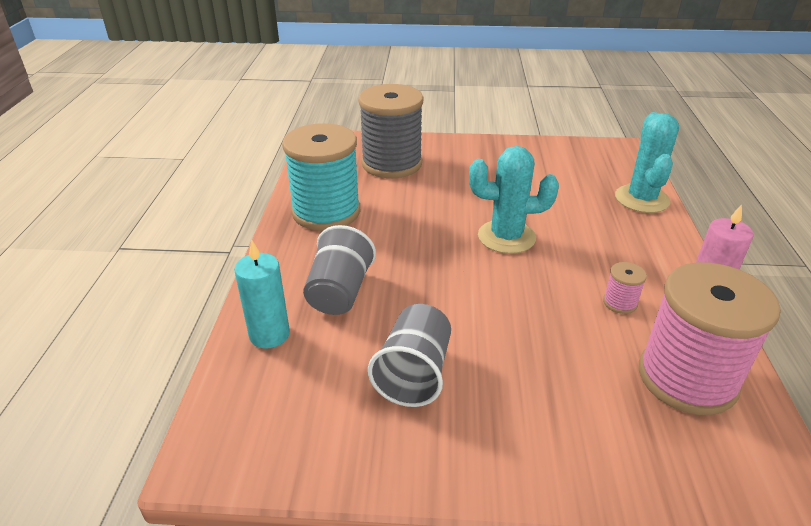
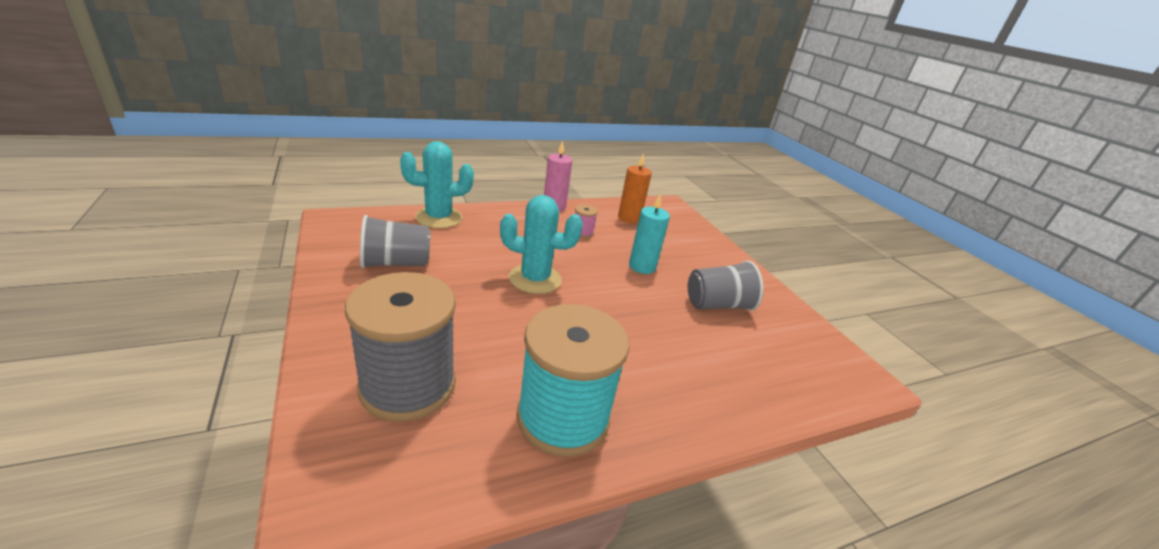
camera: 120 degrees left, 5 degrees down
(269, 334) = (763, 390): turquoise candle -> turquoise candle (642, 266)
(339, 292) = (680, 362): grey cup -> grey cup (396, 263)
(506, 237) = (535, 279): turquoise cactus -> turquoise cactus turned 60 degrees counterclockwise
(687, 378) = (629, 218): pink spool -> orange candle

